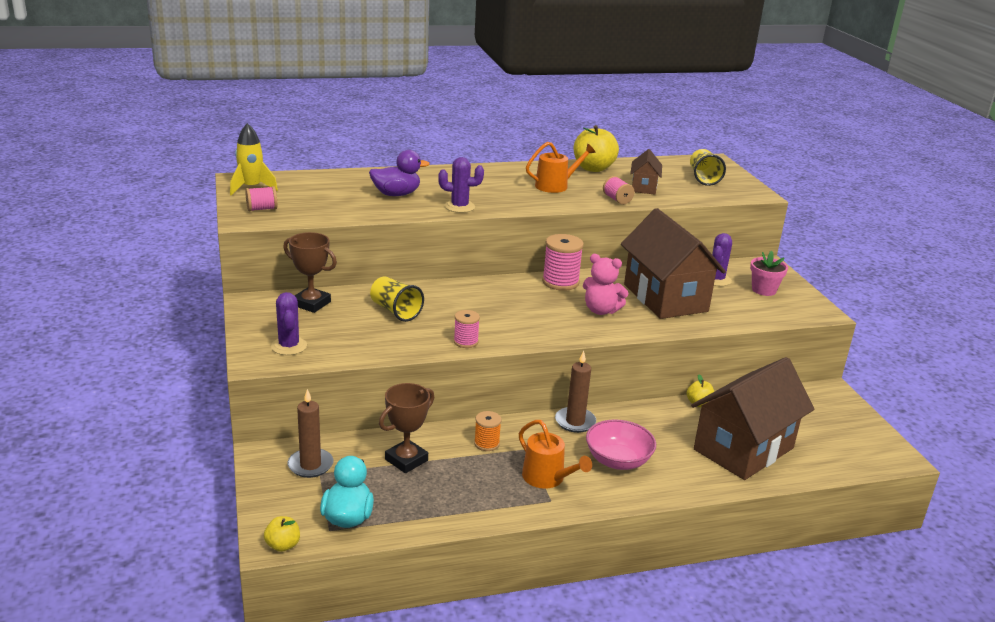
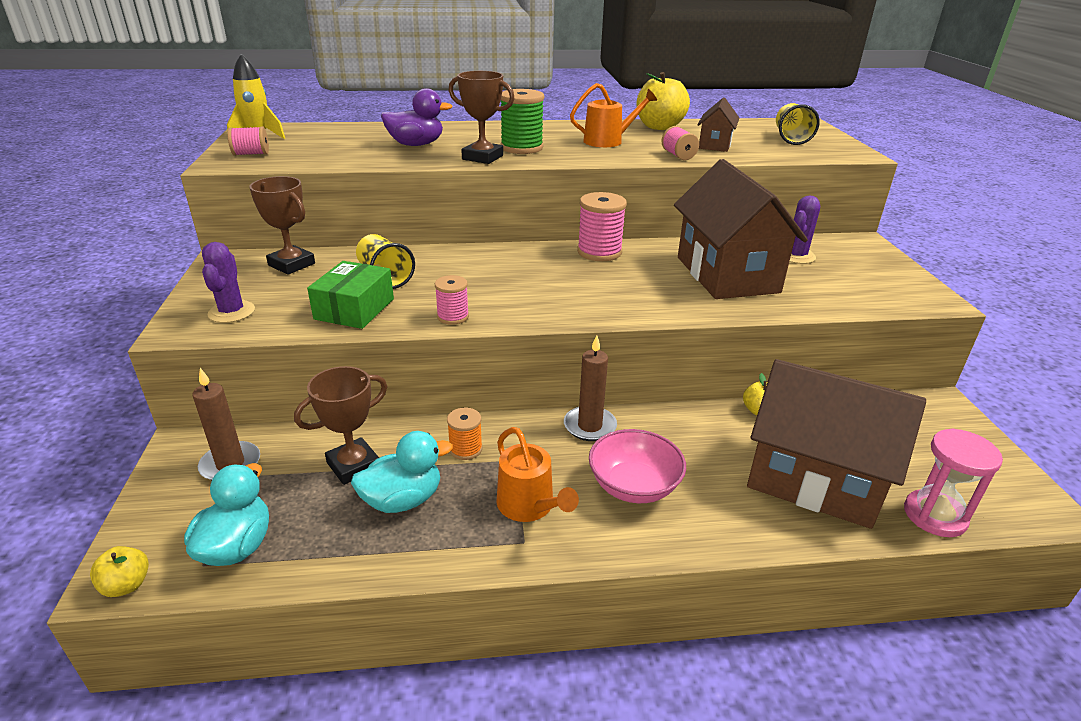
camera: 10 degrees right, 5 degrees up
(385, 339) = (354, 309): none -> green box
(454, 480) = (403, 500): none -> turquoise duck
(459, 207) = (482, 157): purple cactus -> brown trophy
(487, 195) = (521, 148): none -> green spool
(601, 310) = (640, 286): pink teddy bear -> none
(743, 449) = (814, 480): brown house -> brown house turned 60 degrees clockwise
(764, 290) = (857, 270): pink flower pot -> none
(825, 466) = (934, 515): none -> pink hourglass

